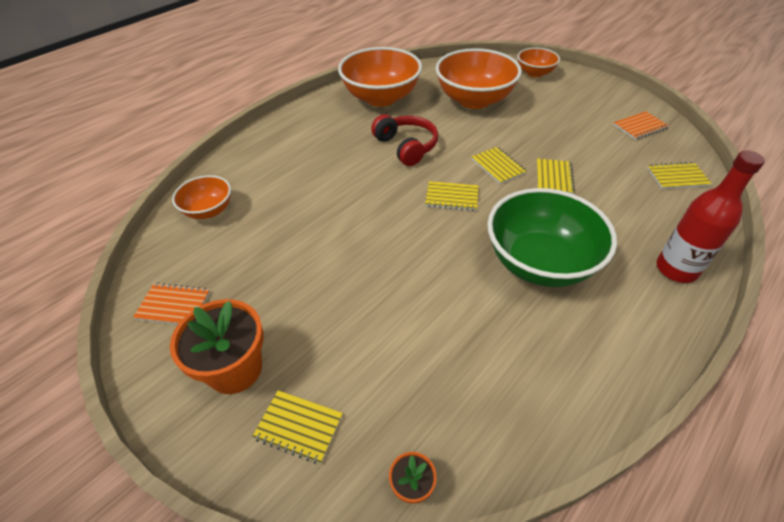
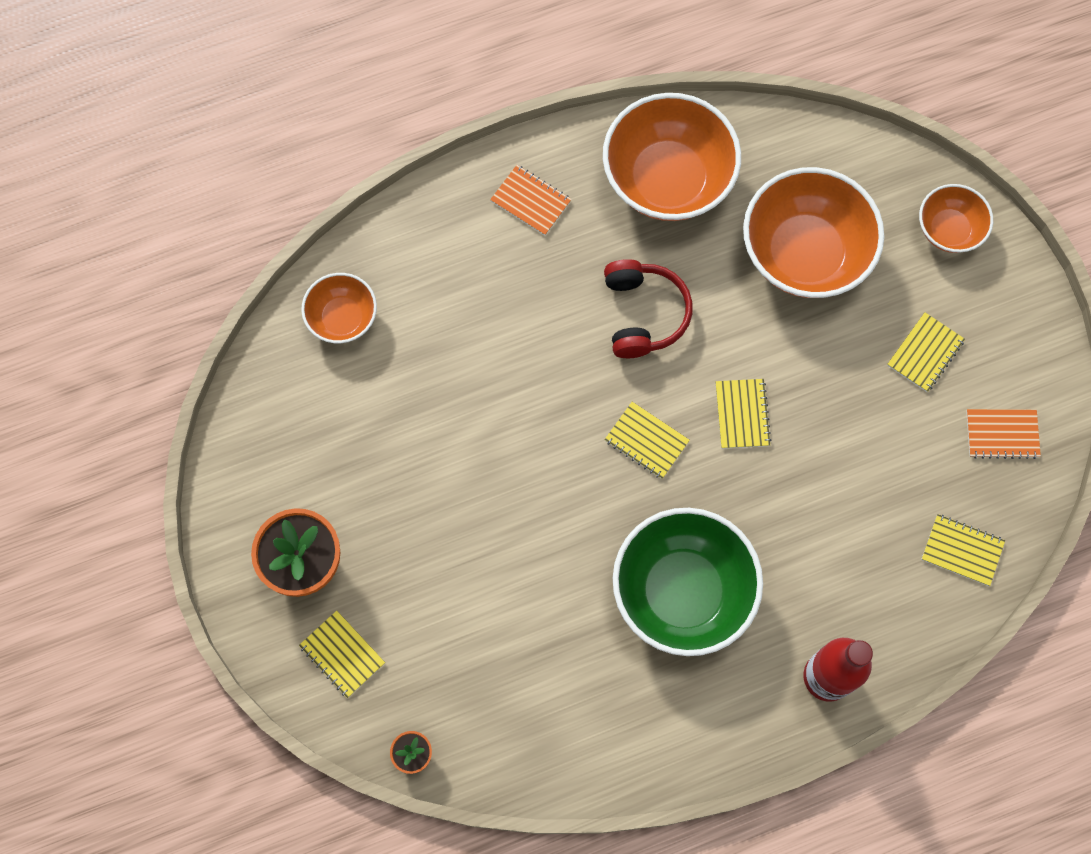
camera: 25 degrees right, 25 degrees up
(174, 305) = (267, 454): orange notebook -> orange notebook (531, 201)
(554, 177) = (800, 471): yellow notebook -> yellow notebook (925, 353)

